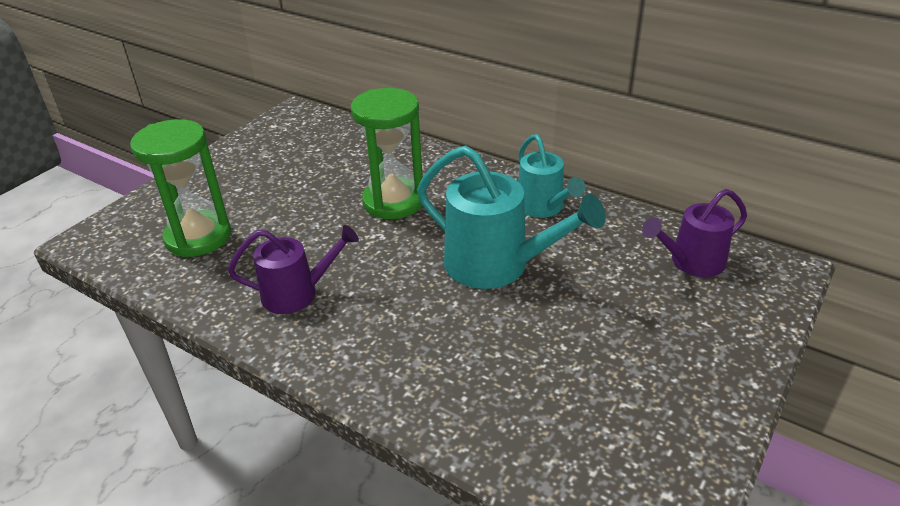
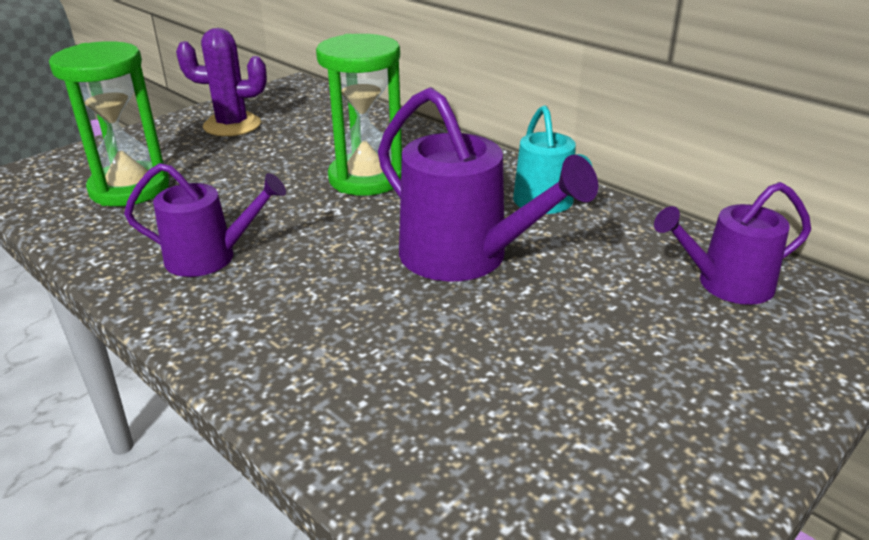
camera: 10 degrees right, 5 degrees down
(257, 161) = (232, 125): none -> purple cactus
(497, 265) = (465, 257): turquoise watering can -> purple watering can

